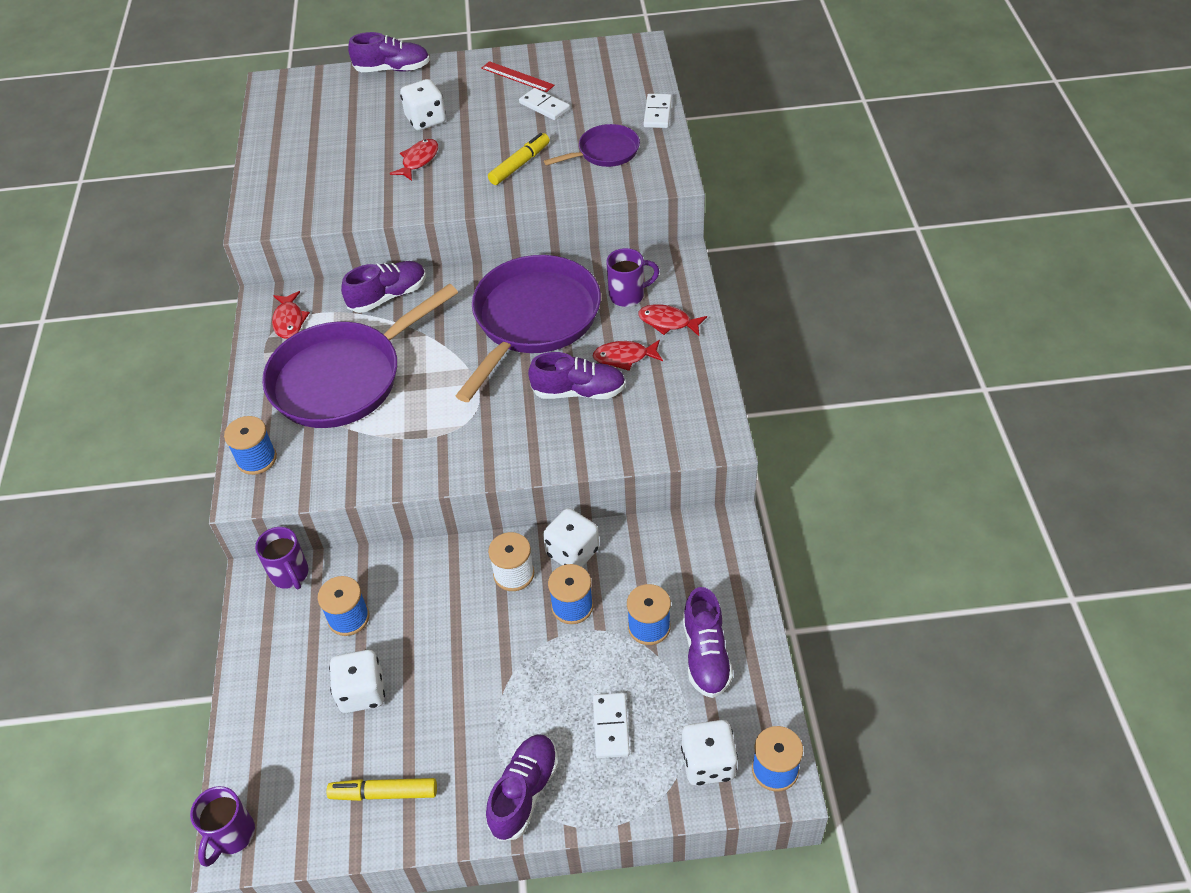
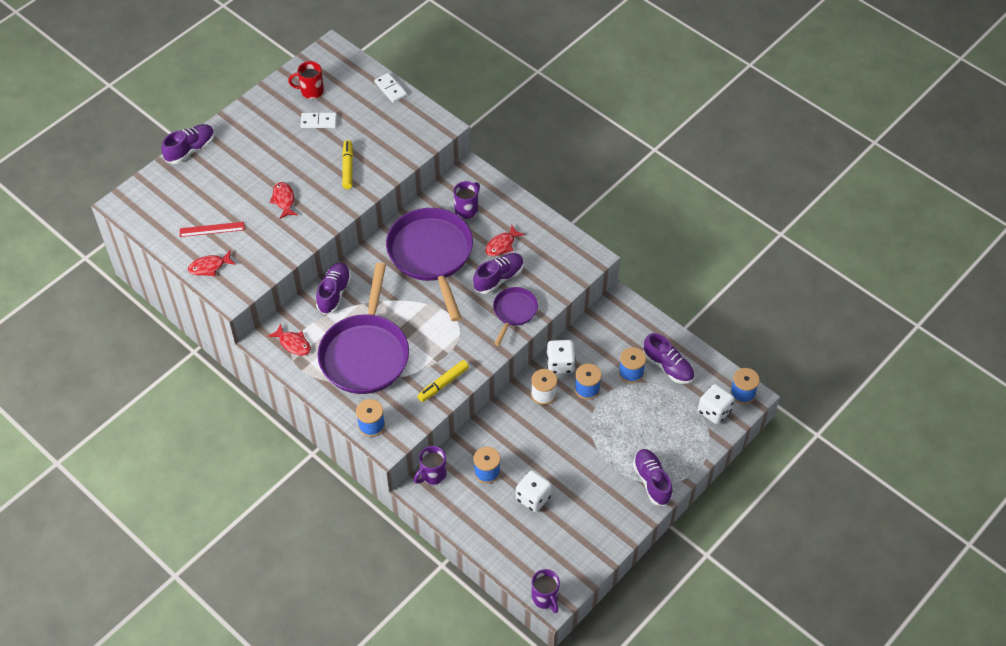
camera: 45 degrees left, 5 degrees up
(290, 574) = (432, 475): purple mug -> purple mug turned 120 degrees clockwise
(384, 793) = (592, 529): yellow marker -> yellow marker (443, 384)
(426, 120) = (256, 172): white dice -> none
(517, 77) = (278, 110): red ruler -> red ruler (212, 229)
(571, 75) = (311, 91): none -> red mug
(605, 152) = (388, 131): purple pan -> purple pan (514, 312)
(610, 727) = (659, 427): white domino -> none
(668, 322) = (503, 211): red fish -> red fish (209, 267)

